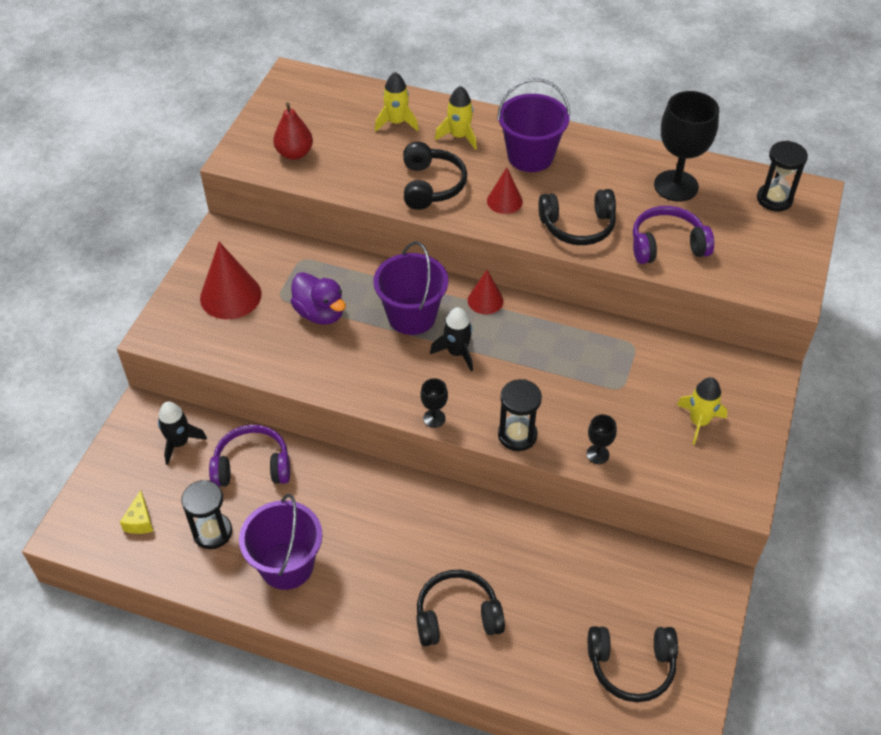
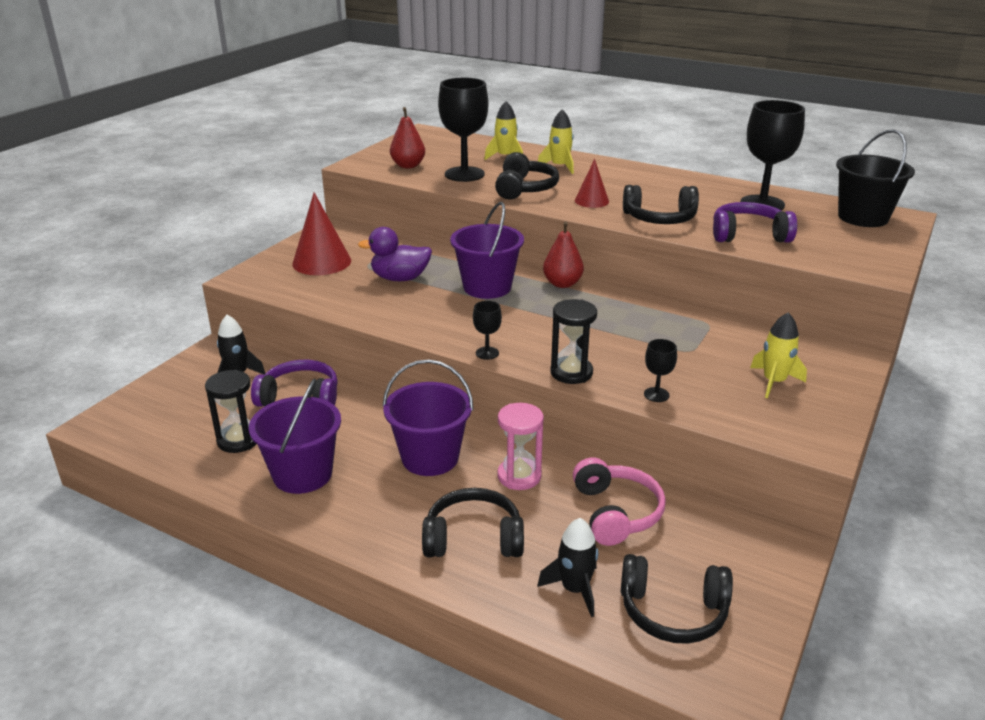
camera: 10 degrees right, 20 degrees down
(140, 521) = (171, 424): yellow cheese -> none
(320, 313) = (400, 278): purple duck -> purple duck turned 120 degrees clockwise
(360, 164) = (464, 174): none -> black goblet
(457, 352) = (524, 313): black rocket -> black rocket (574, 589)
(481, 537) = (519, 476): none -> pink hourglass
(485, 300) = (562, 284): red cone -> red pear
(530, 156) = (623, 180): purple bucket -> purple bucket (430, 458)
(571, 567) = (616, 512): none -> pink headphones
(774, 199) = (863, 217): black hourglass -> black bucket

